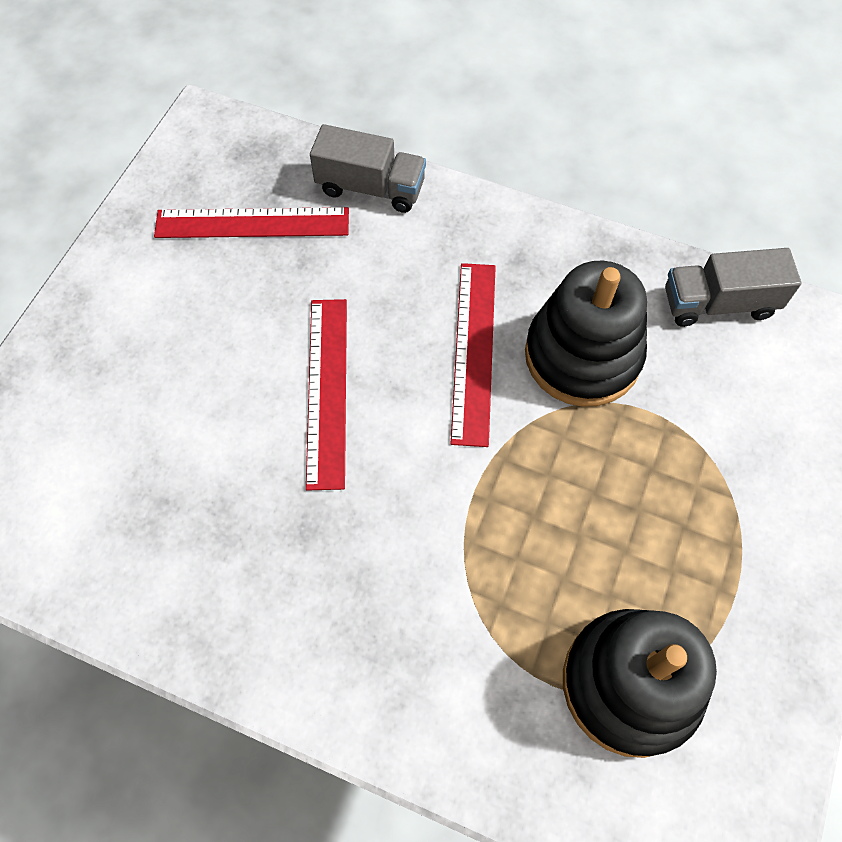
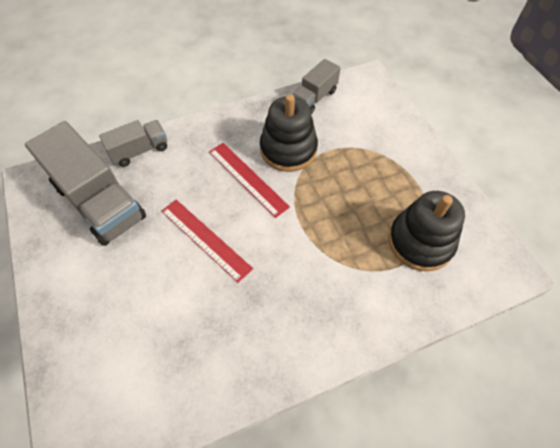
camera: 45 degrees left, 5 degrees down
(252, 223) = (99, 201): red ruler -> grey truck

